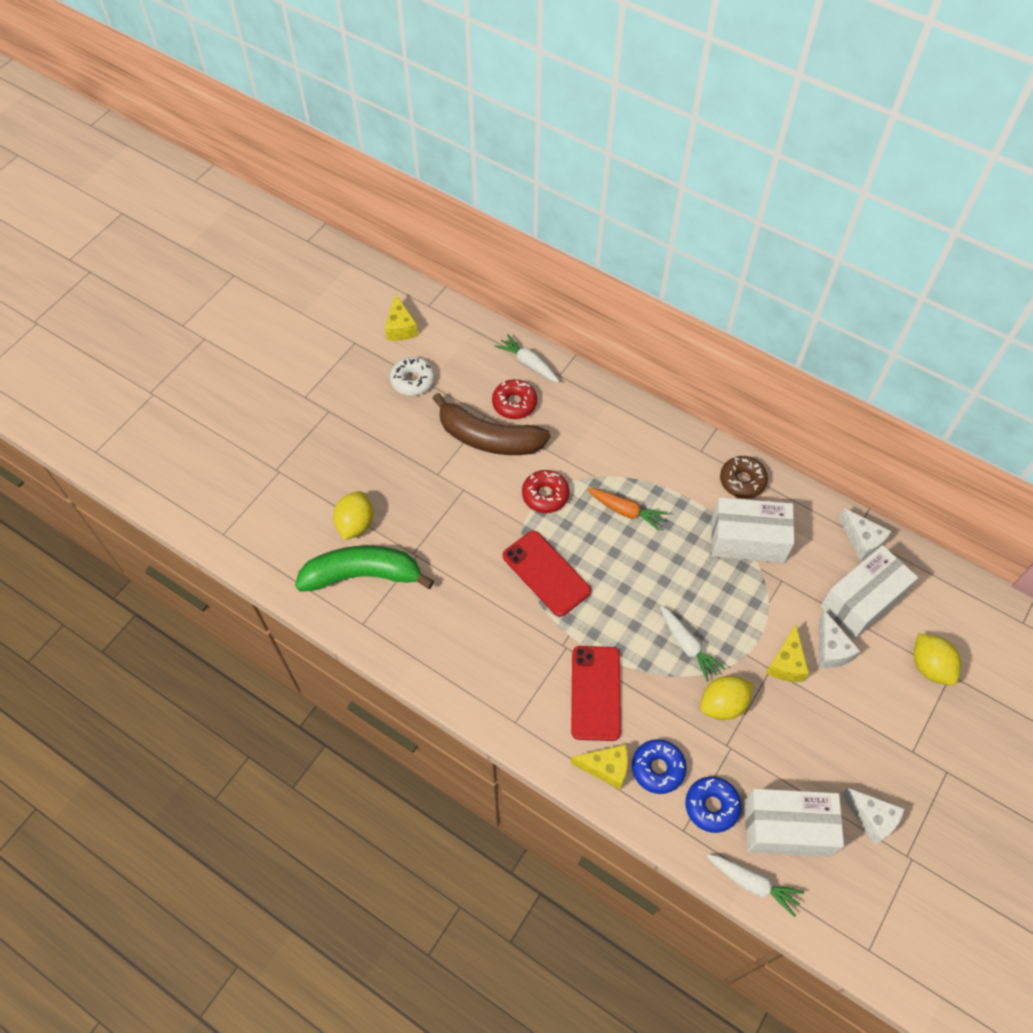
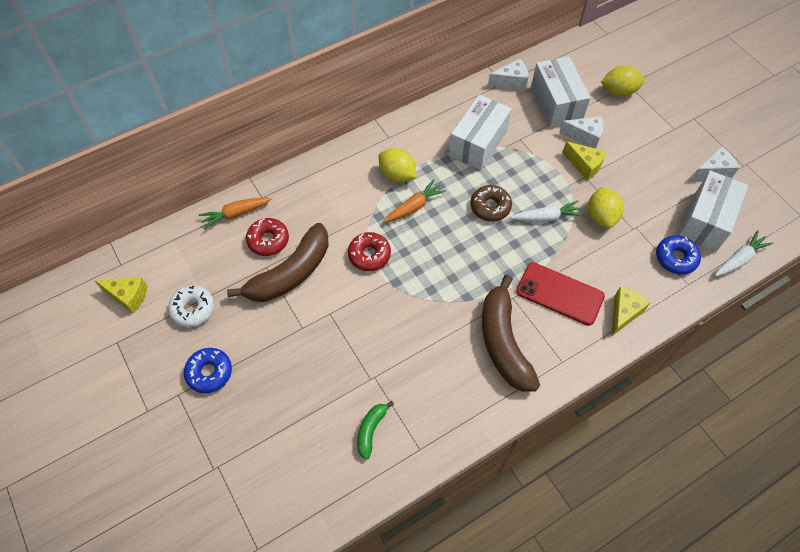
camera: 65 degrees left, 0 degrees up
(355, 524) = (315, 416): yellow lemon -> yellow lemon (397, 175)
(362, 575) = (371, 430): green banana -> green banana, size x0.48
(509, 657) = (503, 342): none -> brown banana
(528, 363) = (235, 214): white carrot -> orange carrot
(546, 573) = (441, 284): red phone -> none
(658, 768) = (636, 279): blue donut -> blue donut (209, 372)
(742, 481) = (428, 124): brown donut -> brown donut (490, 207)

